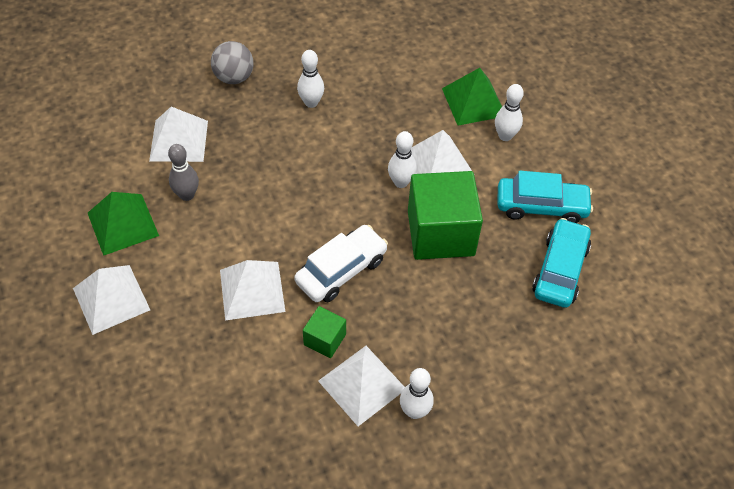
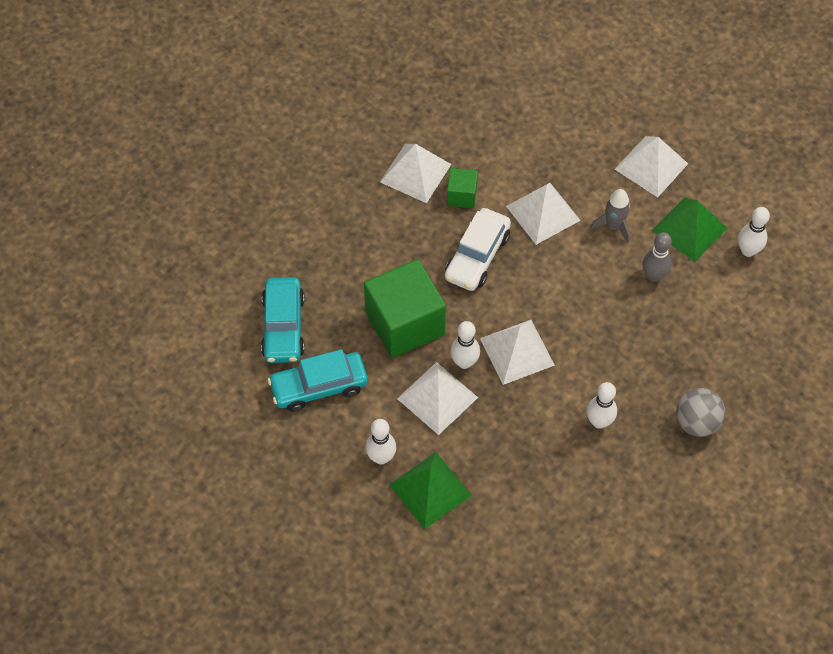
camera: 160 degrees right, 5 degrees up
(179, 140) = (700, 327): white pyramid -> white pyramid (517, 351)
(192, 252) = (613, 226): none -> grey rocket
(414, 411) = (366, 168): white bowling pin -> white bowling pin (748, 251)

